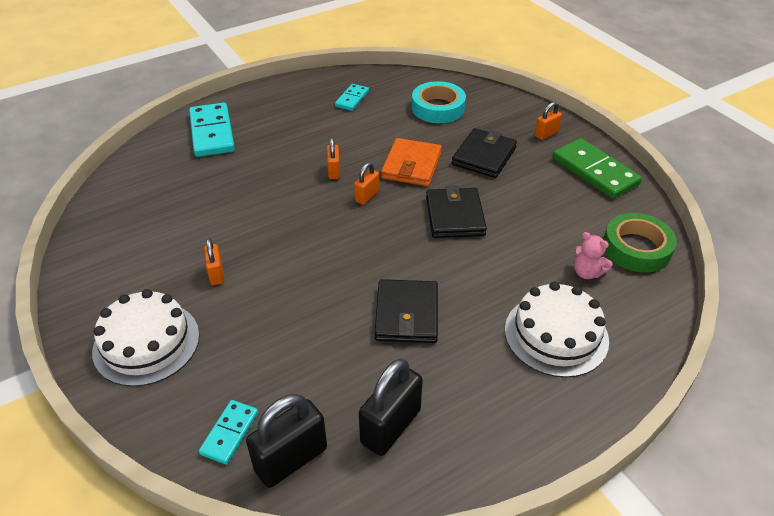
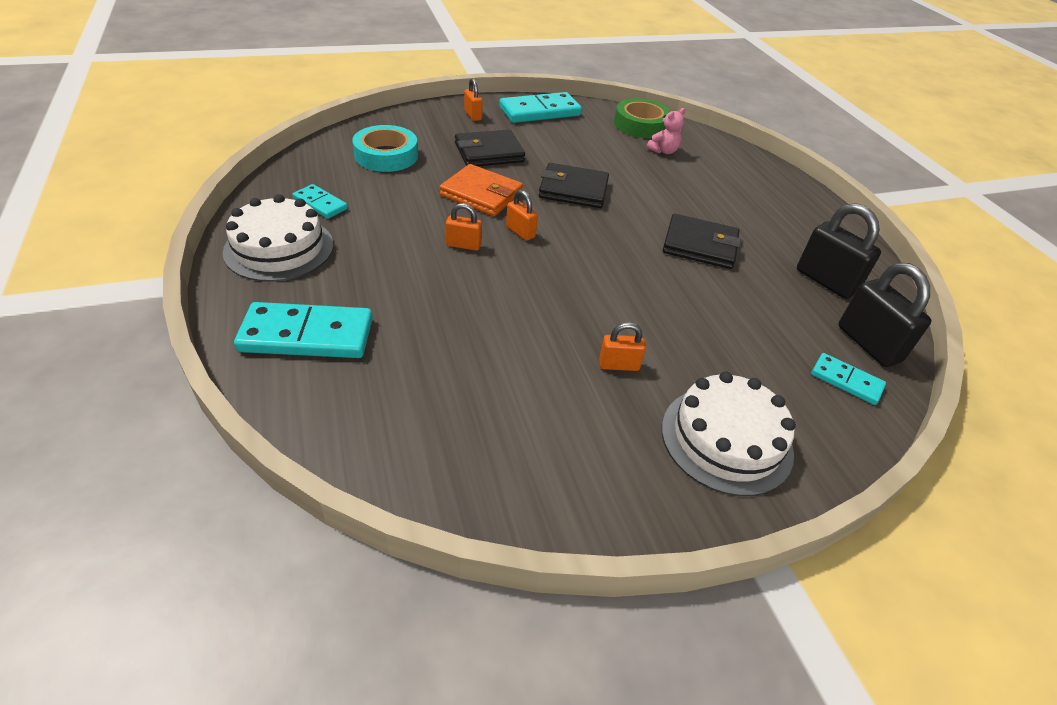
camera: 80 degrees left, 0 degrees up
(484, 156) = (489, 153): black wallet -> black wallet turned 60 degrees counterclockwise
(556, 335) = (729, 182): white cake -> white cake (279, 248)
(595, 171) = (540, 111): green domino -> turquoise domino

